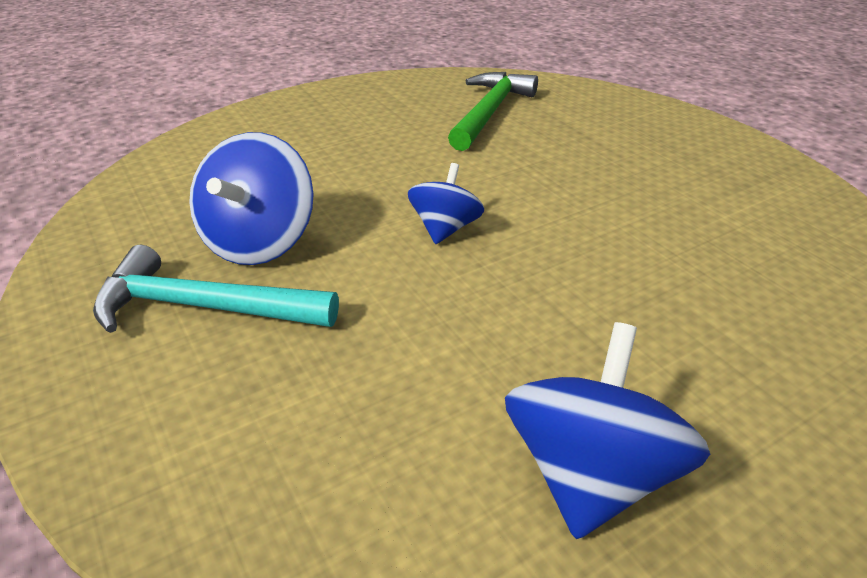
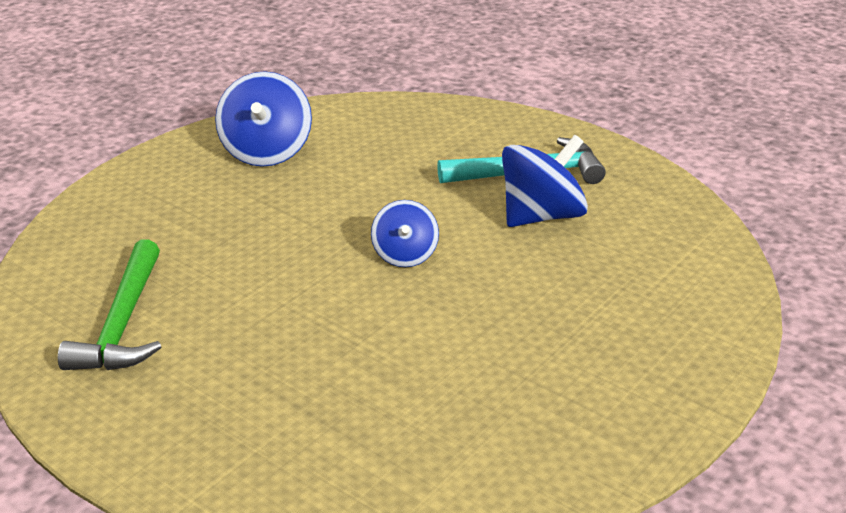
camera: 160 degrees right, 5 degrees down
(260, 241) = (541, 216): blue spinning top -> blue spinning top turned 60 degrees clockwise
(490, 112) = (437, 422): green hammer -> green hammer (122, 323)

